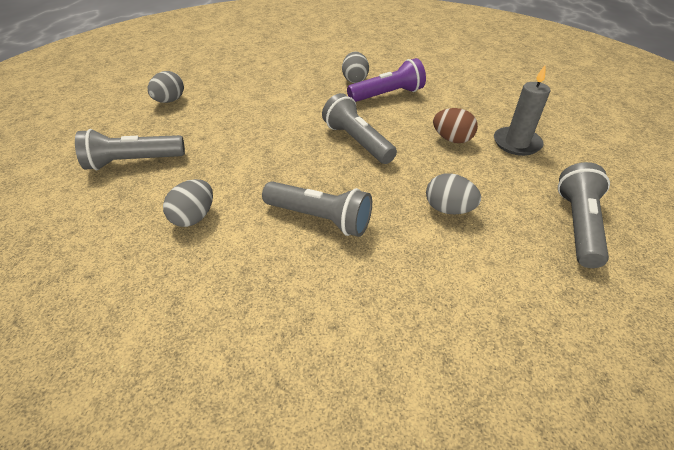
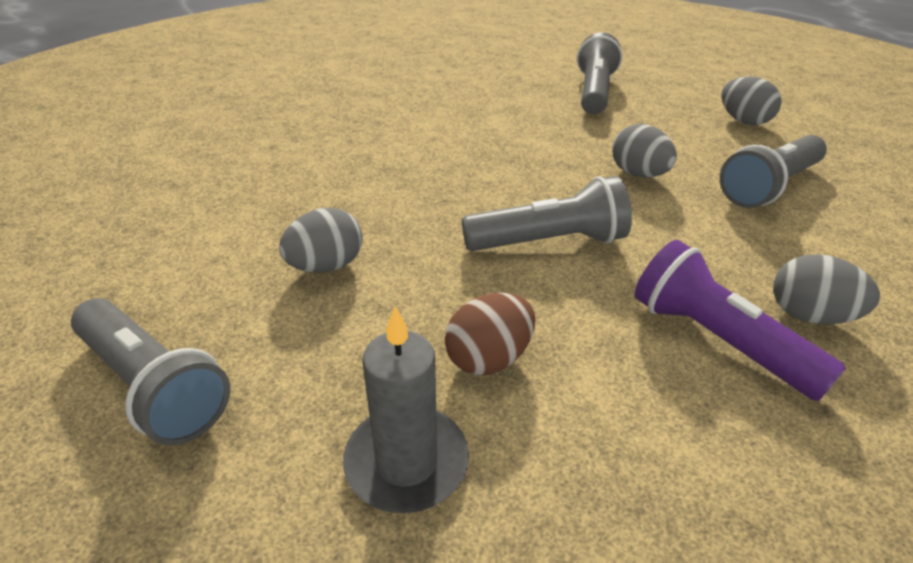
camera: 115 degrees right, 5 degrees down
(194, 217) = (472, 110): grey egg -> grey egg (638, 174)
(320, 219) = (405, 170): grey flashlight -> grey flashlight (768, 186)
(387, 95) = (717, 340): purple flashlight -> purple flashlight turned 135 degrees clockwise

